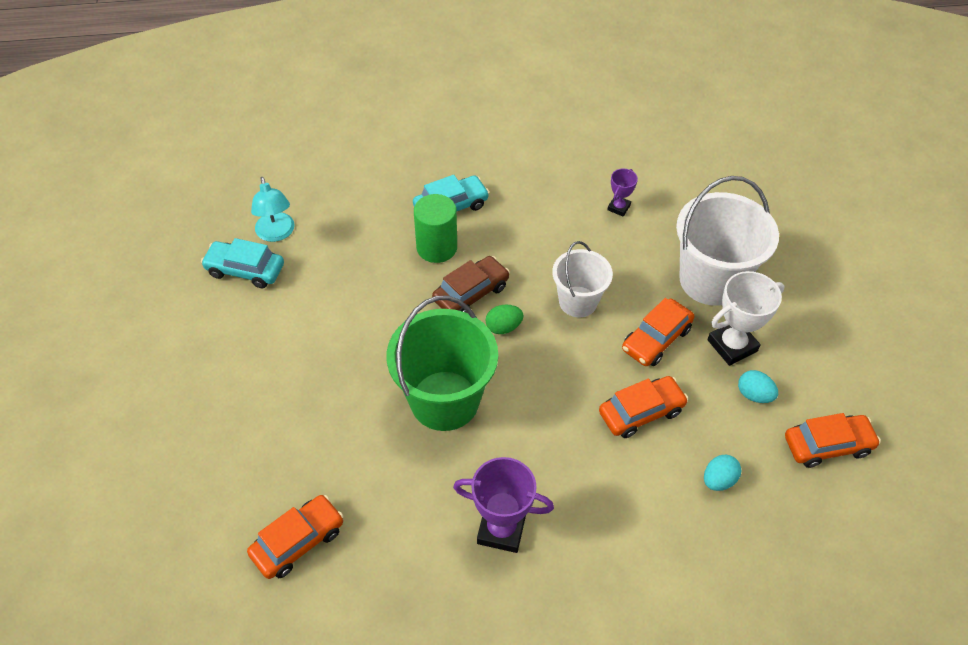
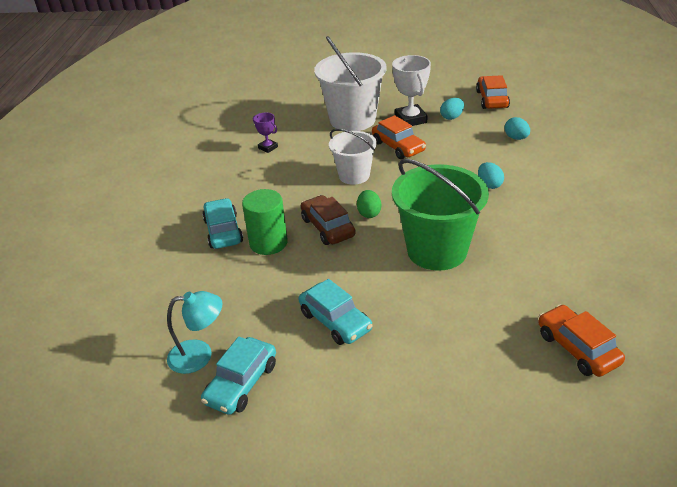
camera: 75 degrees left, 15 degrees down
(325, 324) = (335, 321): none -> turquoise car
(501, 529) = (558, 231): purple trophy -> none
(589, 449) = (489, 185): none -> turquoise egg
(641, 412) = (460, 160): orange car -> none

